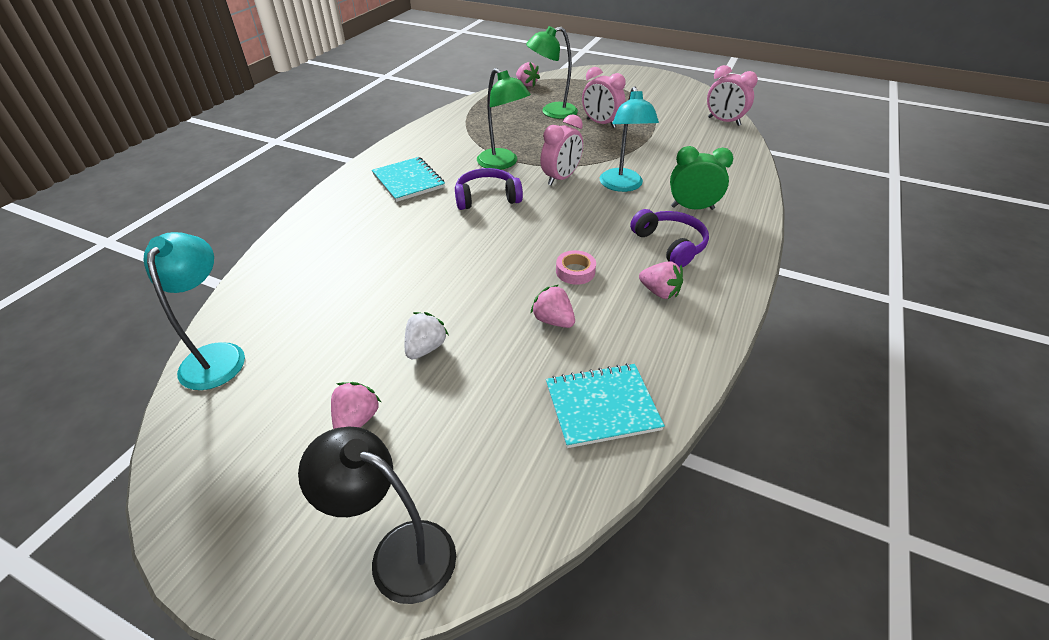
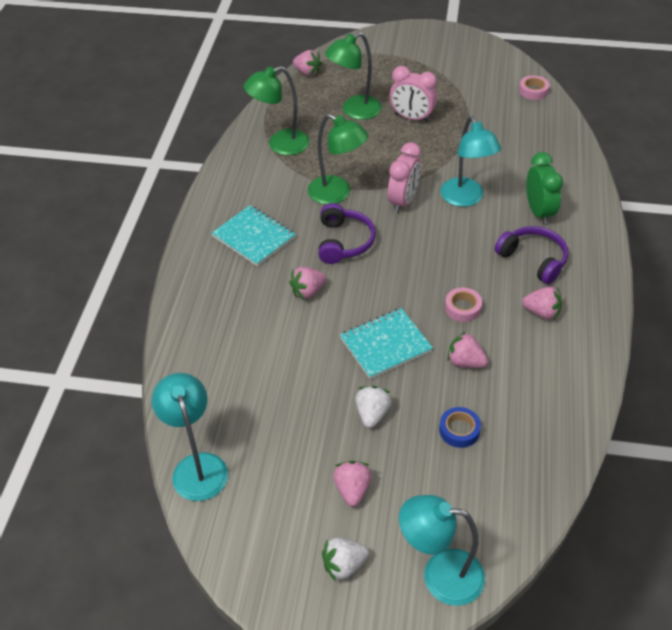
camera: 15 degrees left, 5 degrees up
(292, 504) = (344, 565): none -> white strawberry
(398, 552) = (440, 575): black lamp -> turquoise lamp
(429, 229) = (308, 291): none -> pink strawberry
(474, 124) = (280, 145): none -> green lamp
(487, 198) = (343, 242): purple headphones -> purple headphones turned 120 degrees clockwise
(512, 386) = (459, 430): none -> blue tape
(602, 406) = (535, 429): turquoise notebook -> turquoise notebook (385, 344)
(692, 208) = (539, 212): green clock -> green clock turned 90 degrees clockwise
(724, 121) = (533, 91): pink clock -> pink tape

